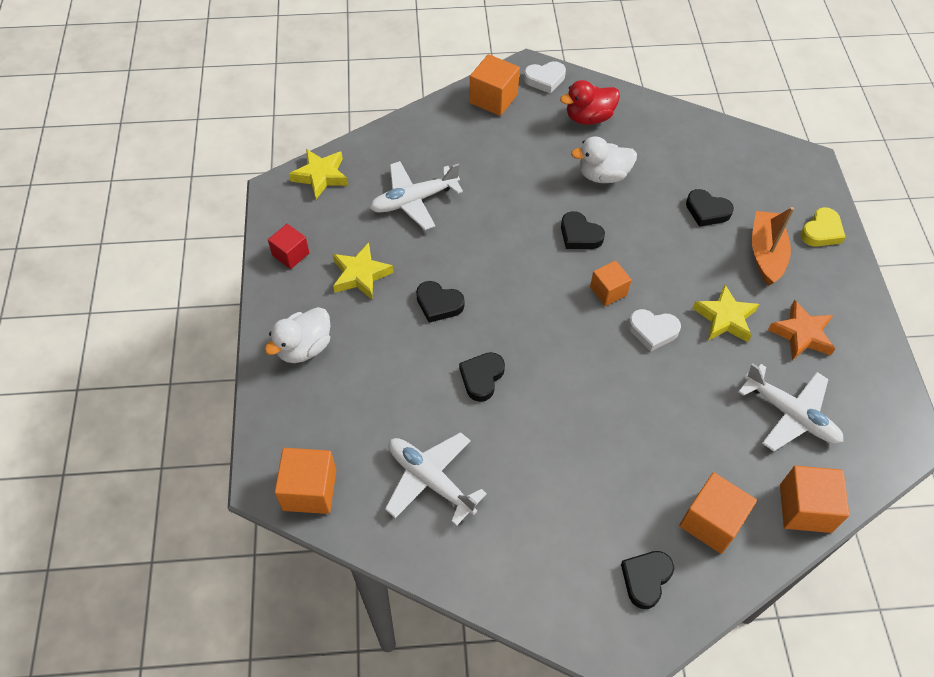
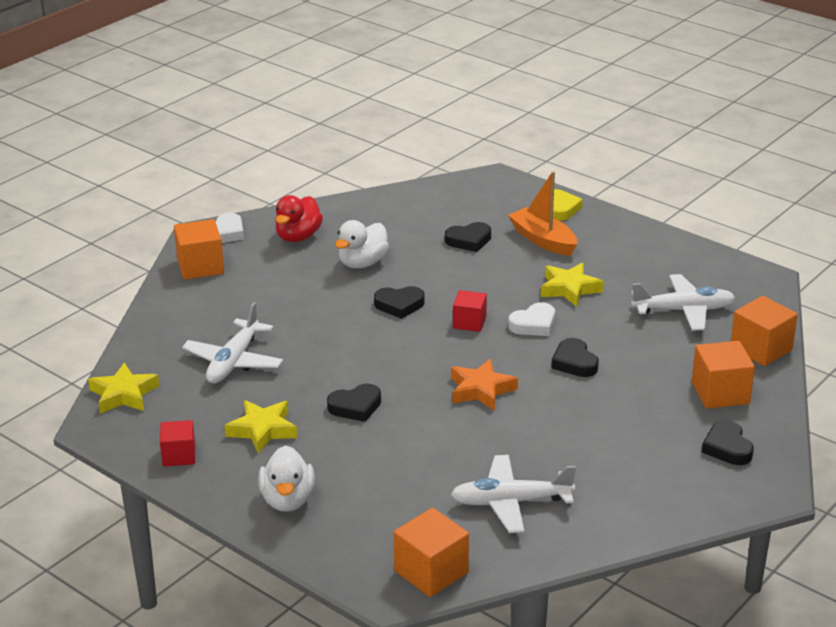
camera: 45 degrees left, 25 degrees down
(482, 378) = (456, 425): black heart -> black heart (574, 362)
(608, 291) = (469, 322): orange cube -> red cube
(801, 334) = (629, 267): orange star -> orange star (481, 390)

